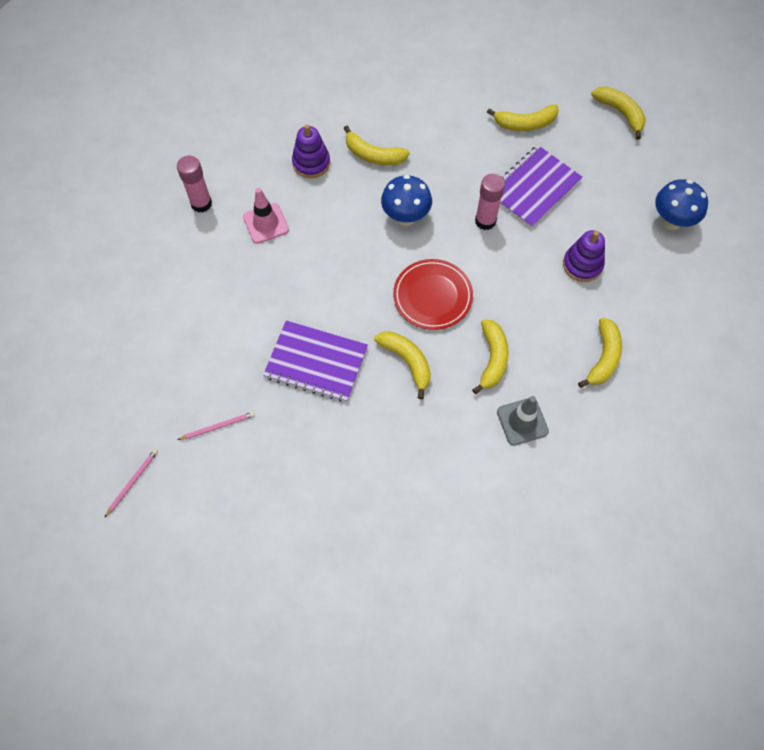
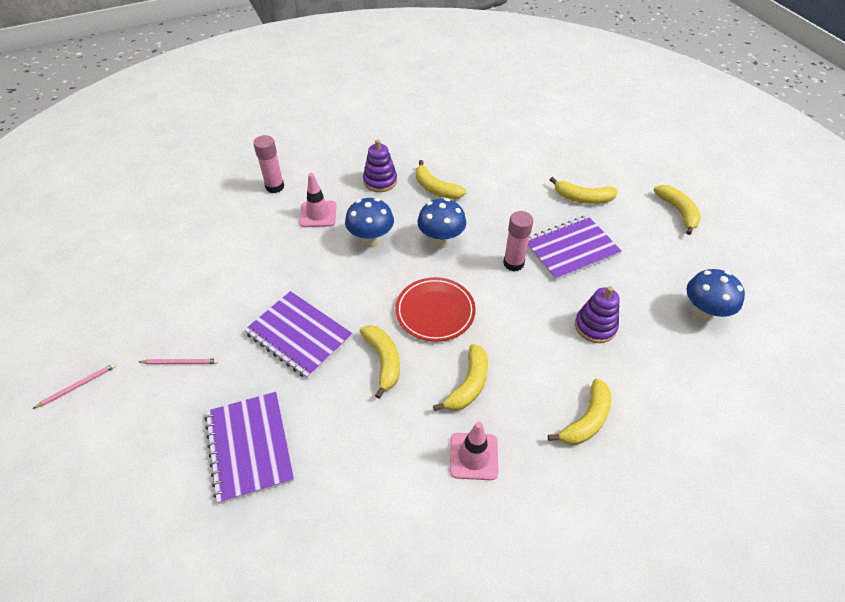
camera: 20 degrees right, 15 degrees down
(327, 480) = (249, 447): none -> purple notebook
(335, 238) = (371, 240): none -> blue mushroom
(522, 421) = (473, 456): grey traffic cone -> pink traffic cone

